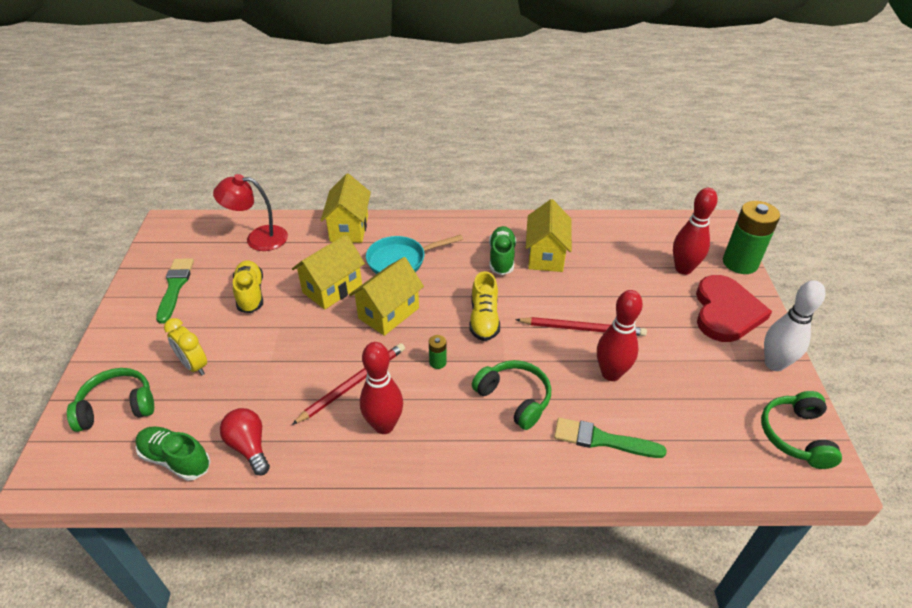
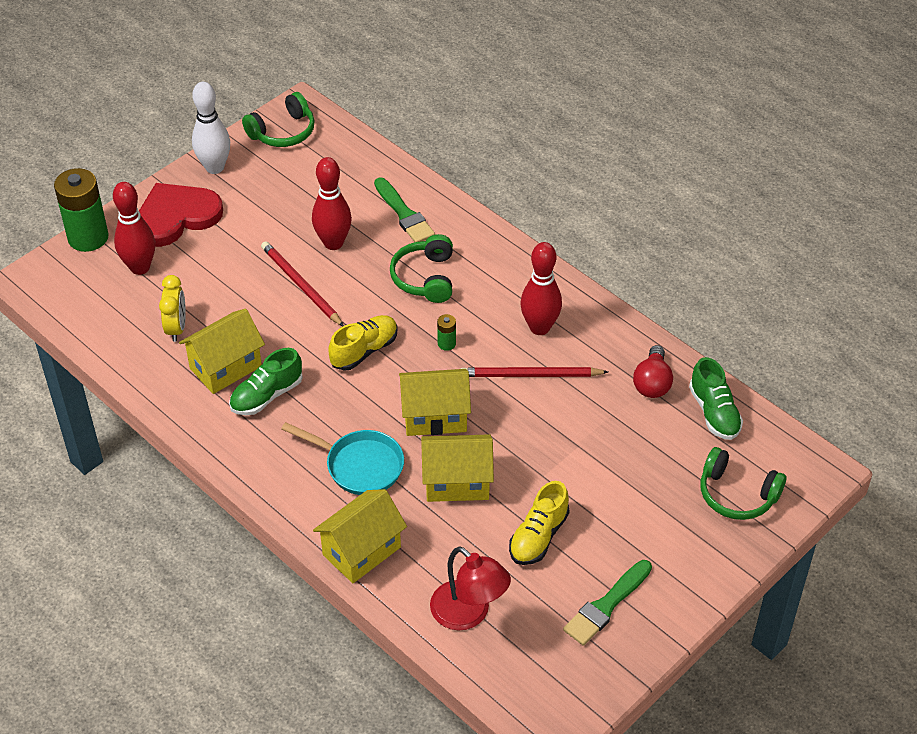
camera: 135 degrees left, 5 degrees up
(194, 366) = (648, 489): yellow clock -> yellow clock (177, 328)

